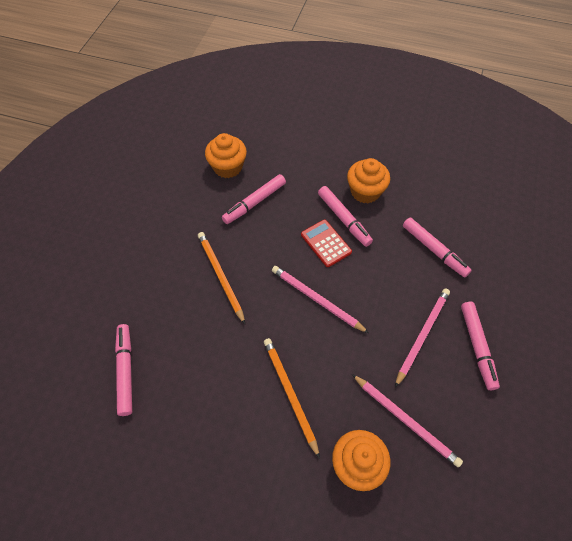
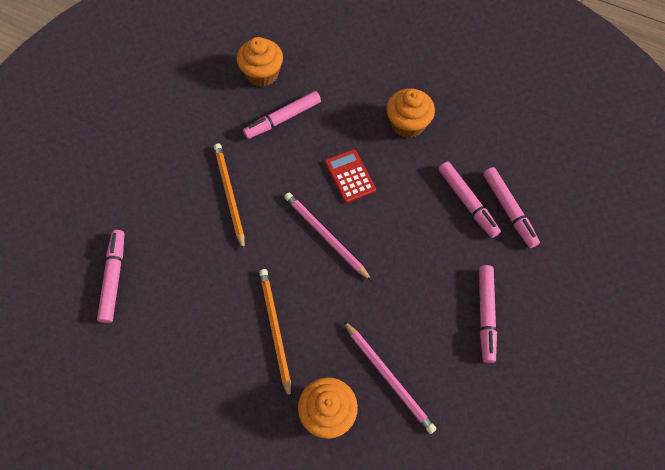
camera: 10 degrees right, 5 degrees up
(343, 219) = (376, 152): pink marker -> pink marker (508, 210)
(422, 335) = (429, 293): pink pencil -> none

